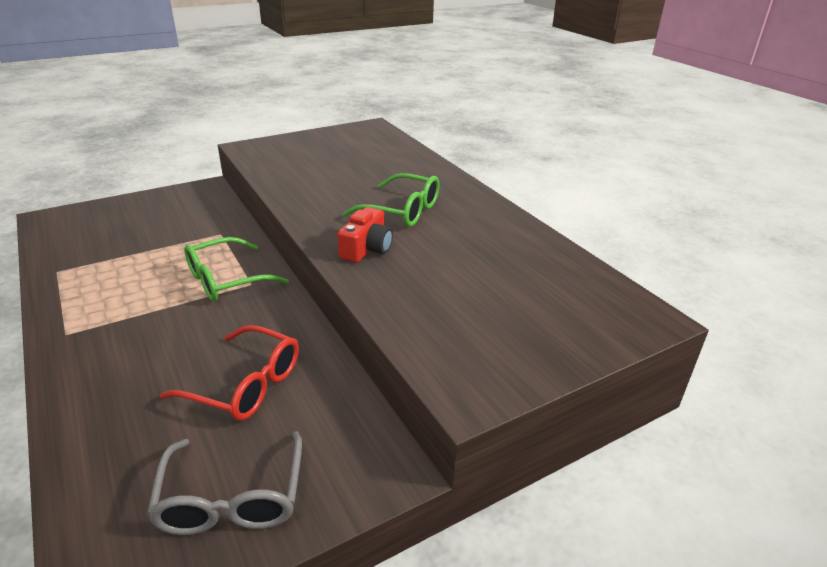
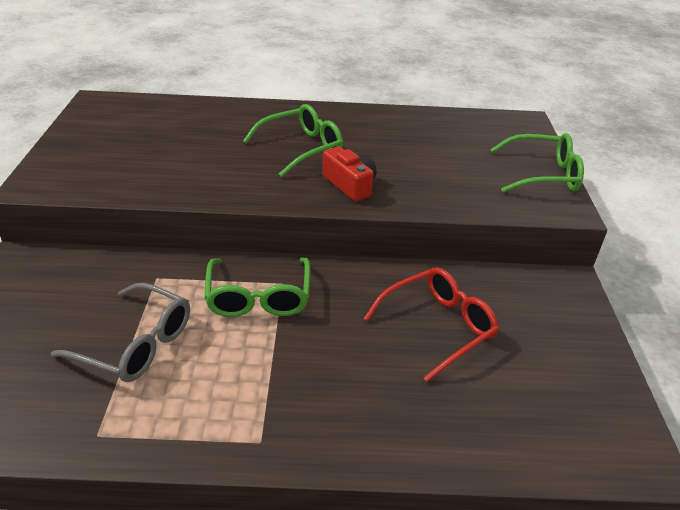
camera: 60 degrees left, 5 degrees up
(232, 498) = (564, 366): grey glasses -> grey glasses (136, 344)
(530, 360) = (542, 174): none -> green glasses

